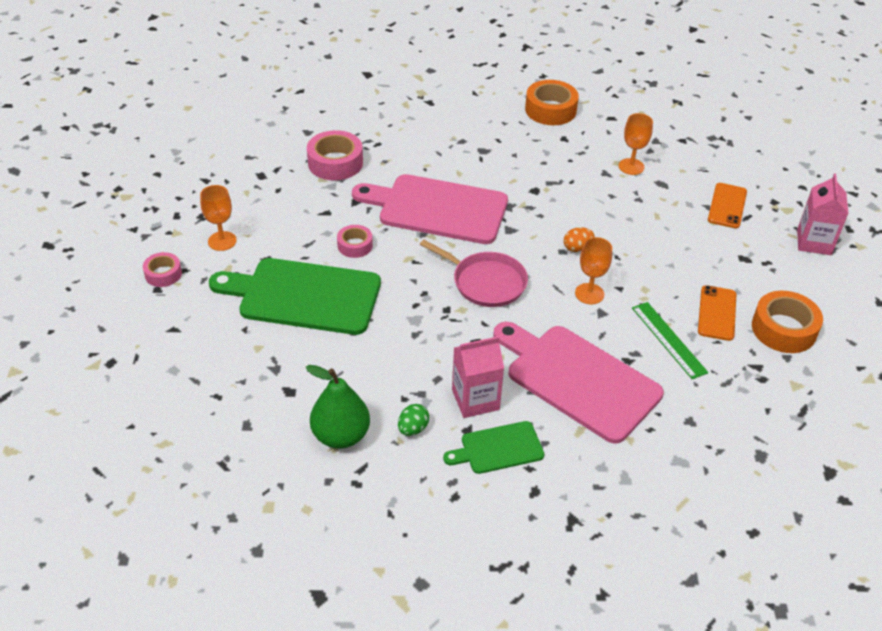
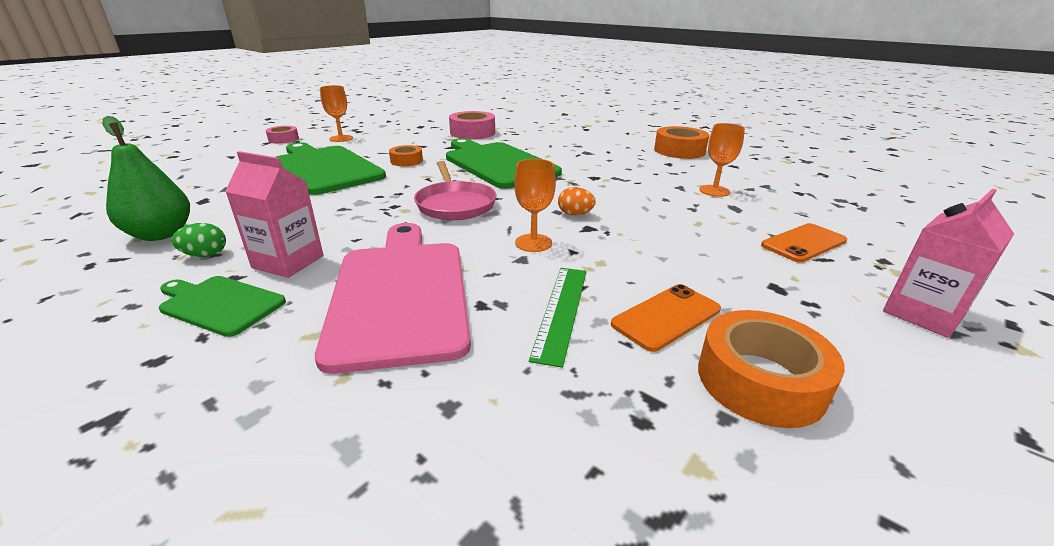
camera: 40 degrees right, 15 degrees down
(355, 245) = (406, 161): pink tape -> orange tape
(437, 209) = (497, 164): pink cutting board -> green cutting board

